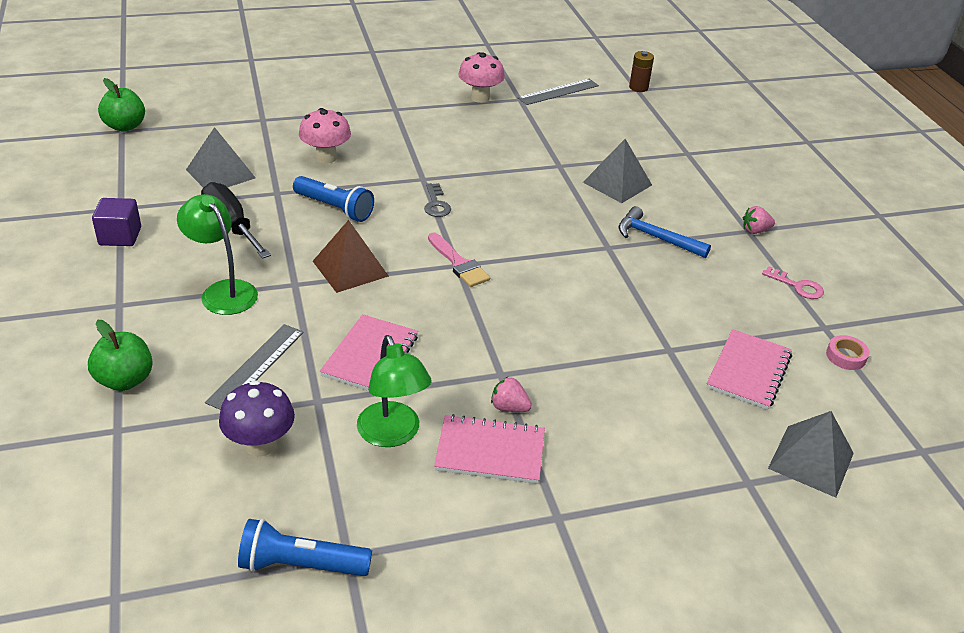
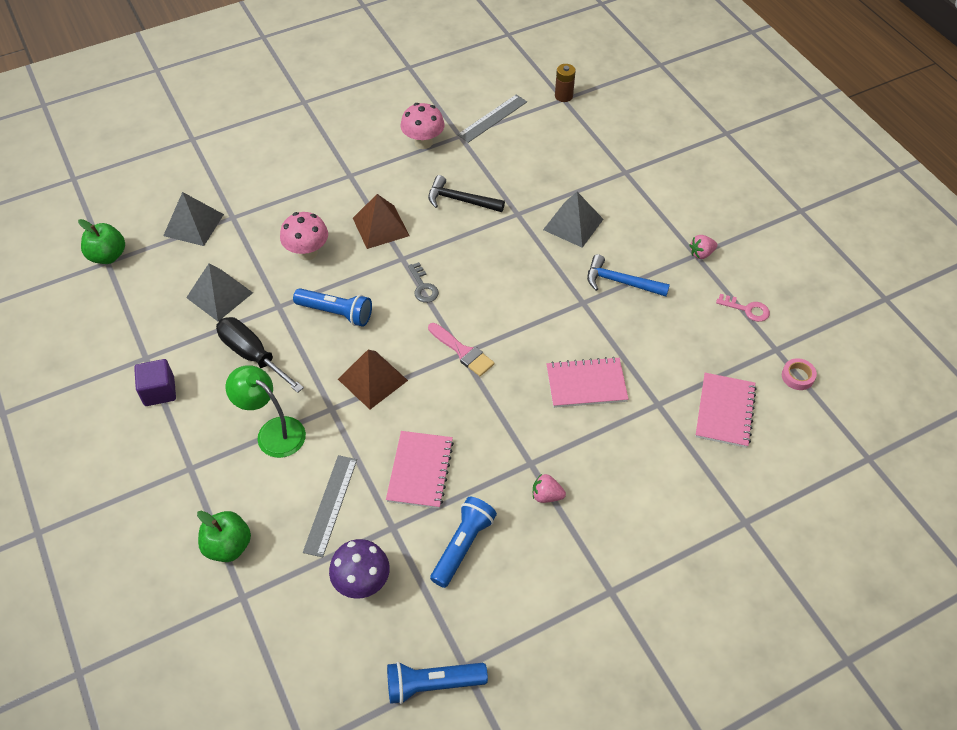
camera: 10 degrees left, 15 degrees up
(392, 434) = (463, 545): green lamp -> blue flashlight
(410, 151) = (380, 227): none -> brown pyramid
(490, 452) = (543, 543): pink notebook -> pink notebook (586, 384)
(502, 145) = (460, 200): none -> black hammer
(811, 460) = (788, 489): grey pyramid -> grey pyramid (193, 225)

